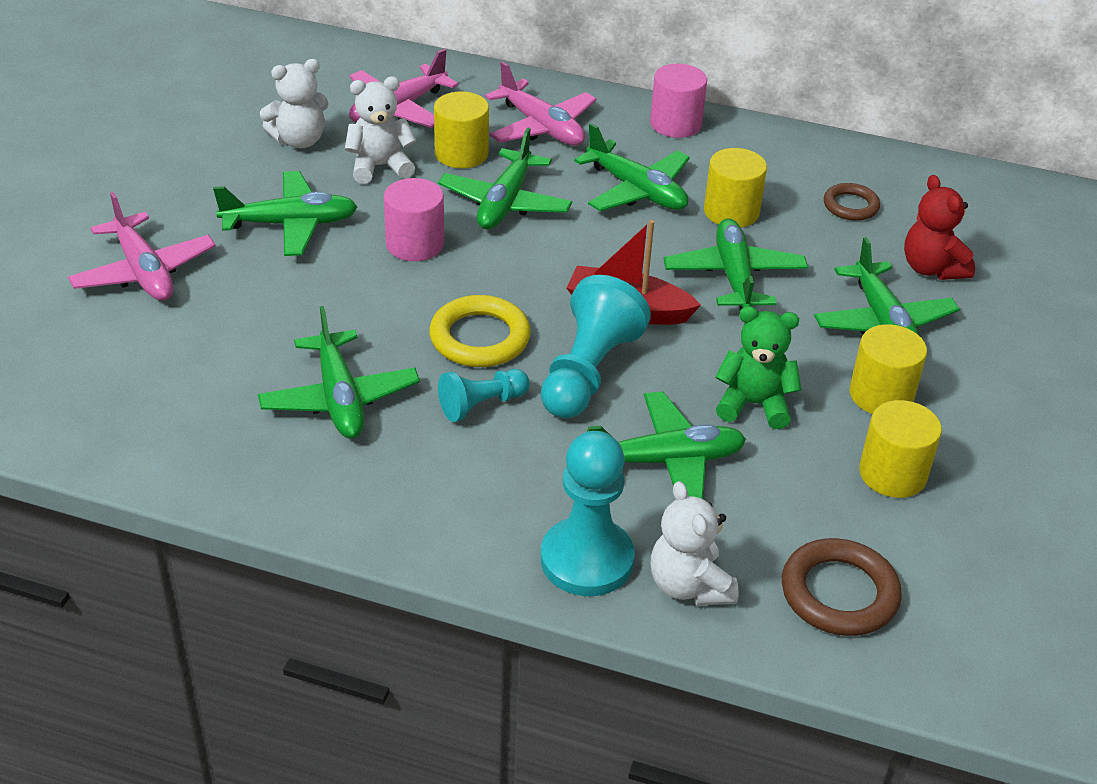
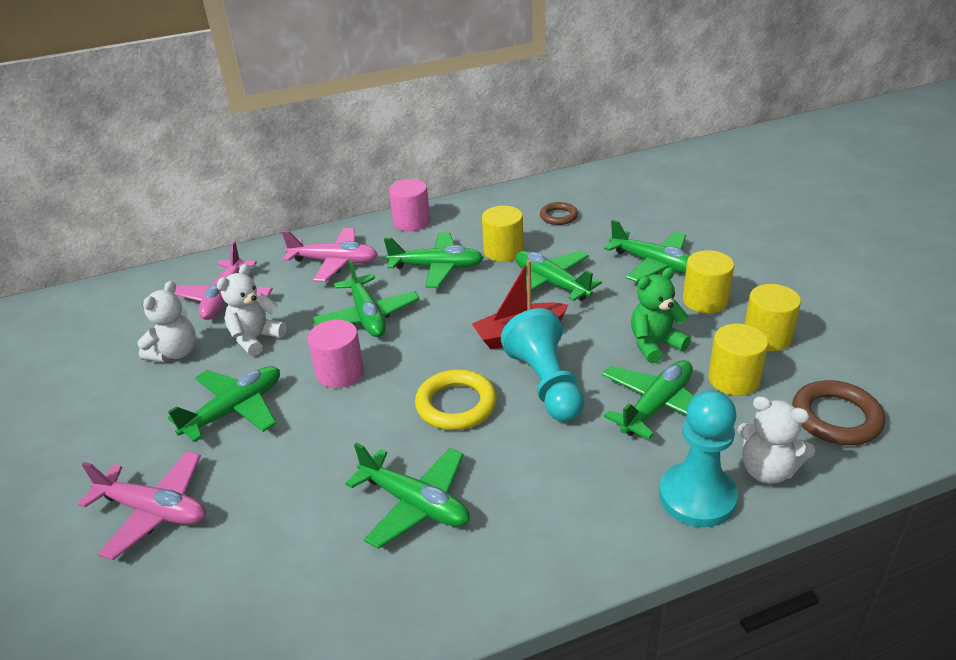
camera: 35 degrees left, 5 degrees down
(461, 154) = (302, 303): yellow cylinder -> yellow cylinder (733, 379)
(481, 405) = (511, 445): turquoise pawn -> none
(932, 268) = (638, 225): red teddy bear -> none

